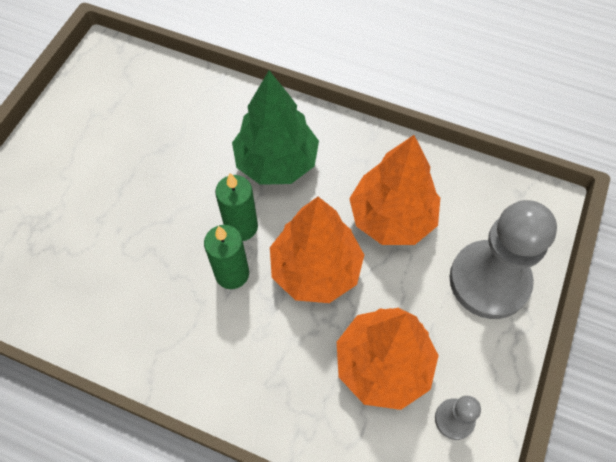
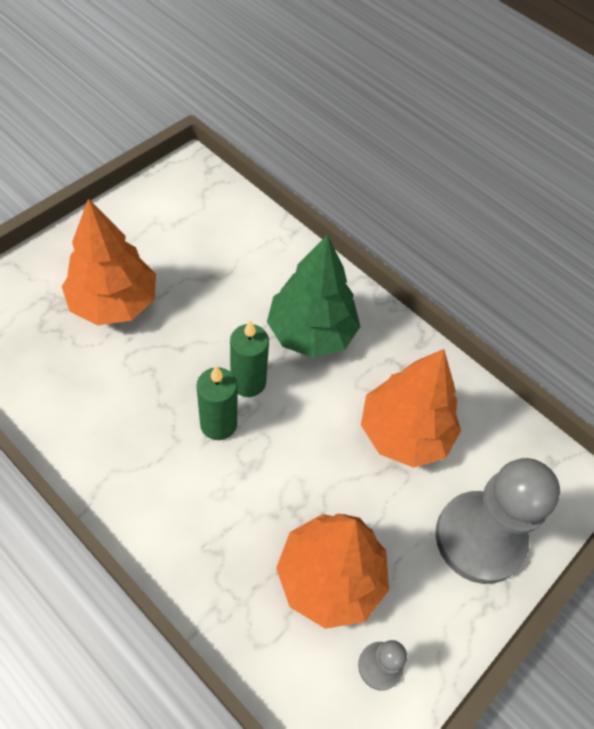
camera: 15 degrees right, 5 degrees down
(315, 269) = (303, 453): orange tree -> orange tree (114, 303)

